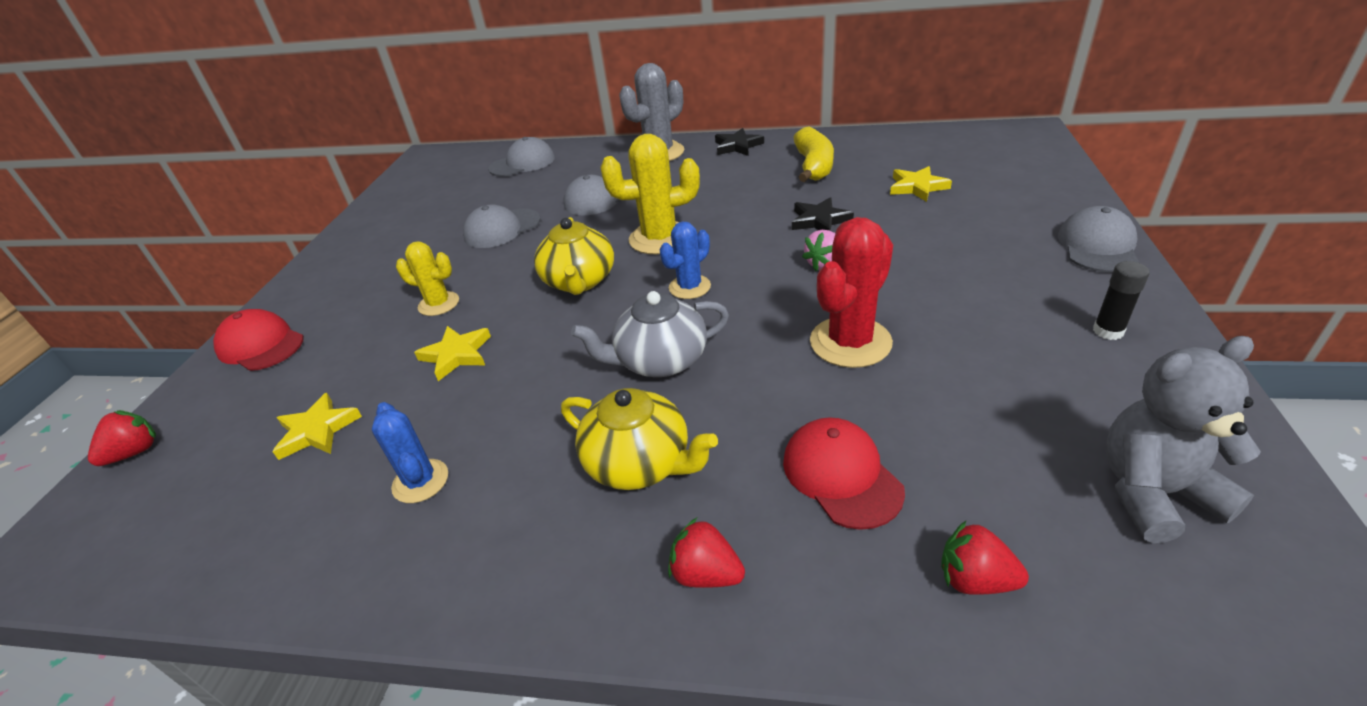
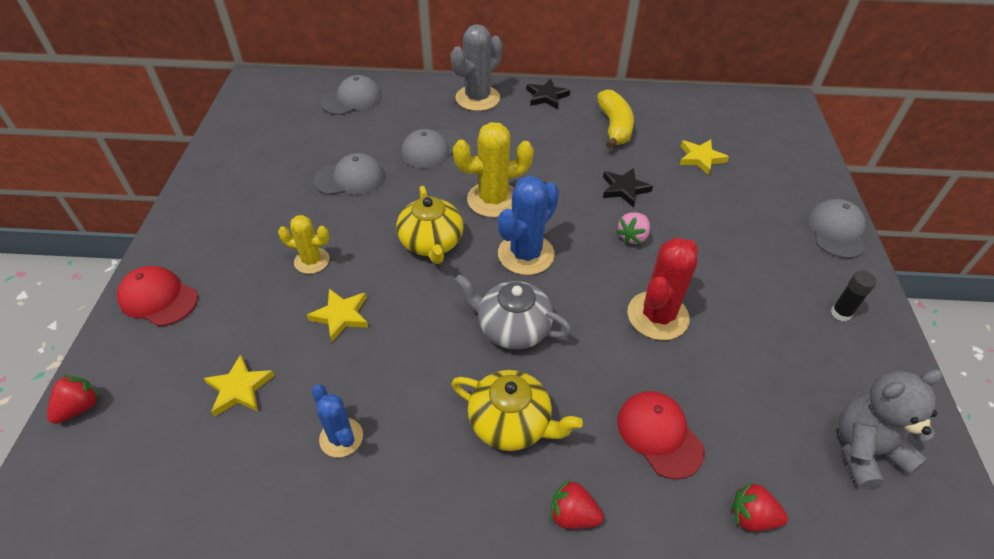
camera: 10 degrees left, 10 degrees up
(502, 229) = (350, 178): grey cap -> grey cap turned 150 degrees counterclockwise
(660, 361) = (512, 328): grey teapot -> grey teapot turned 45 degrees clockwise
(689, 287) = (526, 254): blue cactus -> blue cactus, size x1.64

